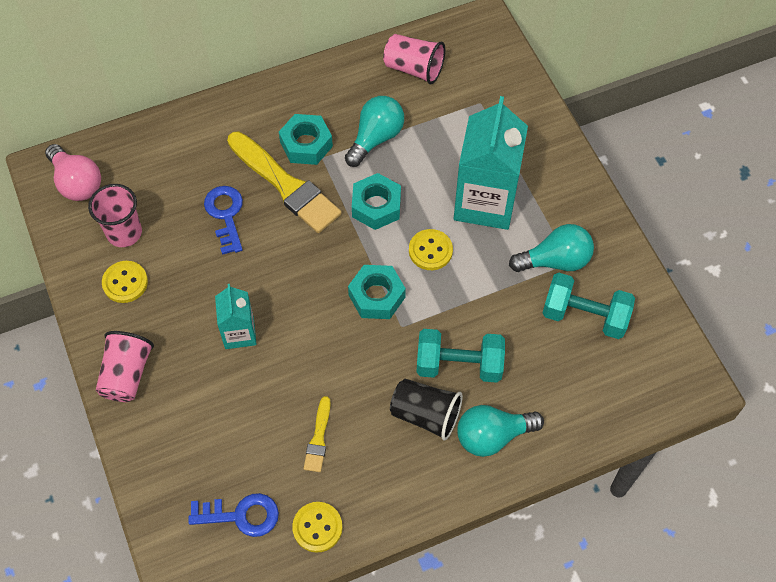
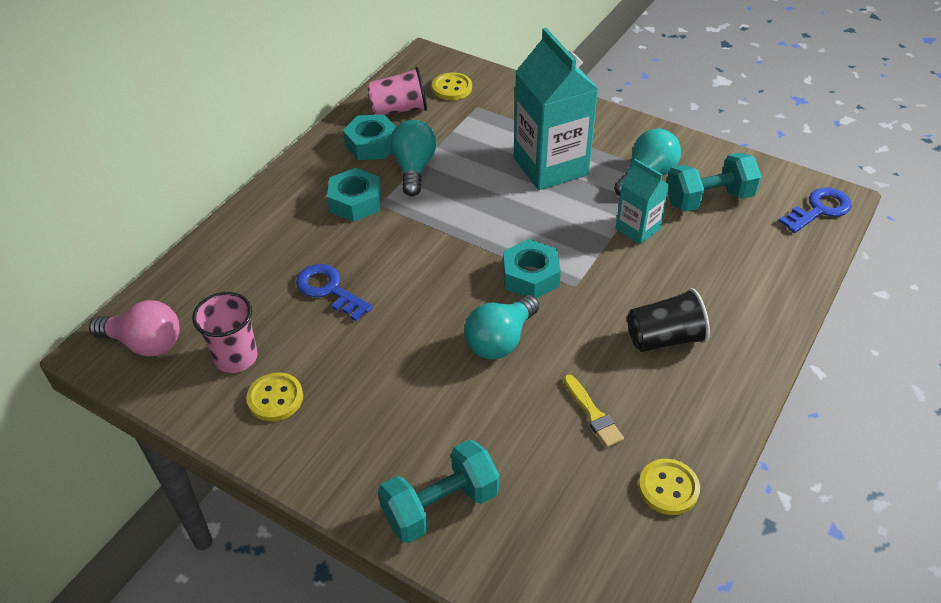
camera: 35 degrees left, 15 degrees down
(127, 374) = (351, 476): pink cup -> none
(239, 333) = (433, 374): turquoise carton -> turquoise carton (637, 229)
(241, 515) = (588, 526): blue key -> blue key (819, 209)
(286, 185) = (365, 239): yellow brush -> none
(376, 206) = (463, 214): turquoise nut -> turquoise nut (372, 144)
(430, 251) = (541, 220): yellow button -> yellow button (452, 88)
(459, 365) = (651, 286): turquoise dumbbell -> turquoise dumbbell (440, 506)
(492, 436) = (734, 321): turquoise light bulb -> turquoise light bulb (500, 340)

